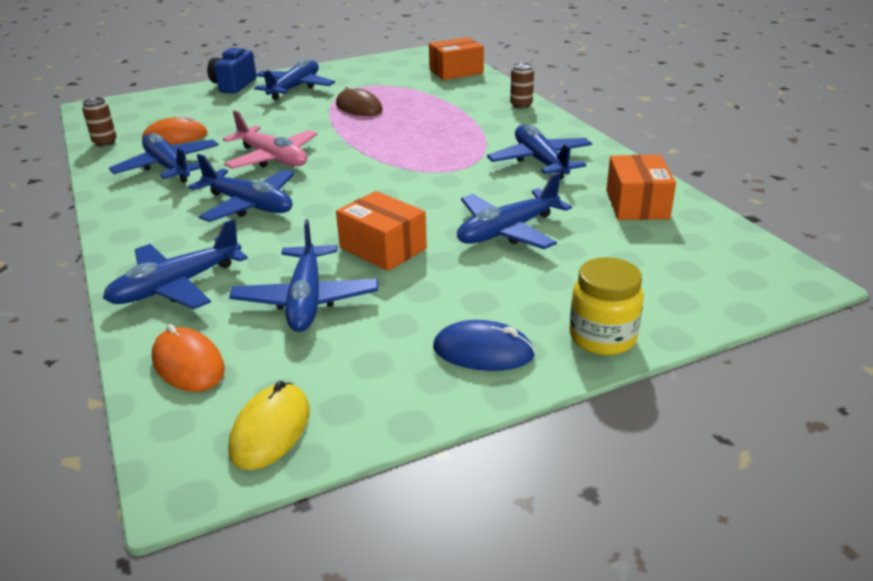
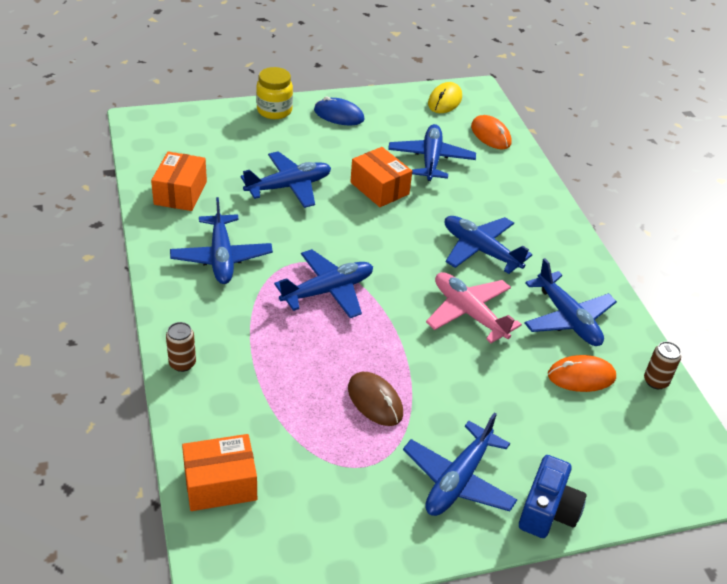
camera: 175 degrees left, 10 degrees up
(176, 286) = (513, 183): blue plane -> blue plane (328, 291)

